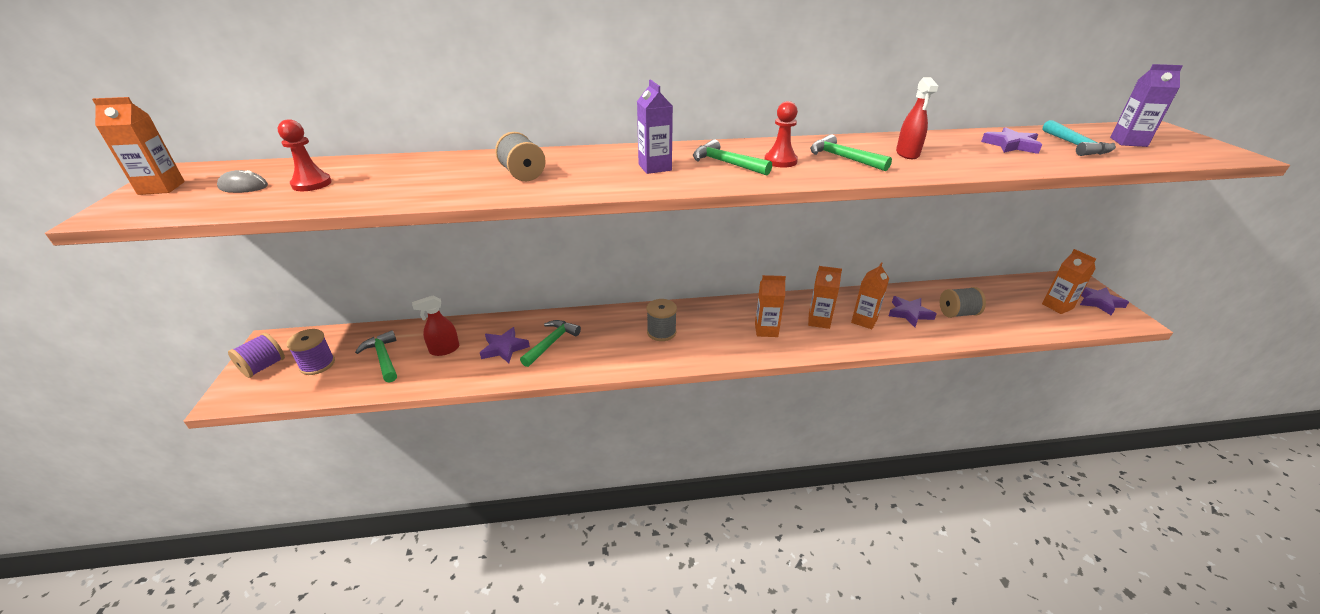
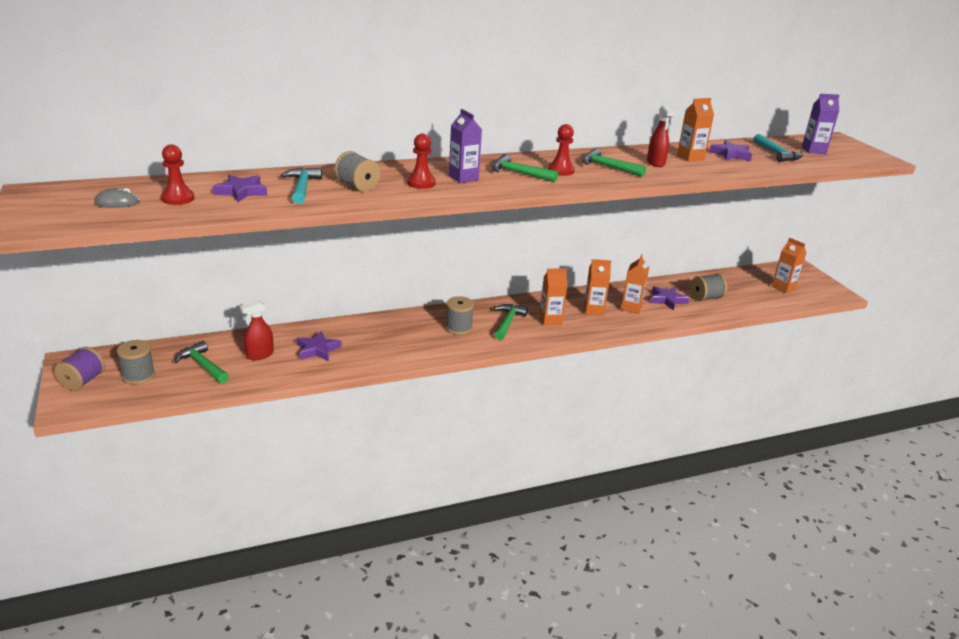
camera: 15 degrees left, 5 degrees down
(161, 188) = (39, 206): orange carton -> orange carton (690, 158)
(317, 364) = (138, 375): purple spool -> grey spool
(459, 174) = (302, 187): none -> turquoise hammer
(551, 343) = (360, 342): green hammer -> green hammer (507, 322)
(600, 172) = (421, 183): none -> red pawn
(1098, 302) = (814, 283): purple star -> purple star (241, 192)

